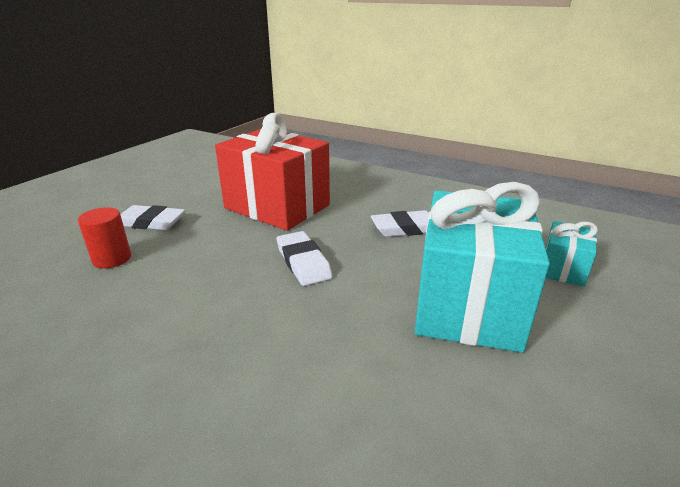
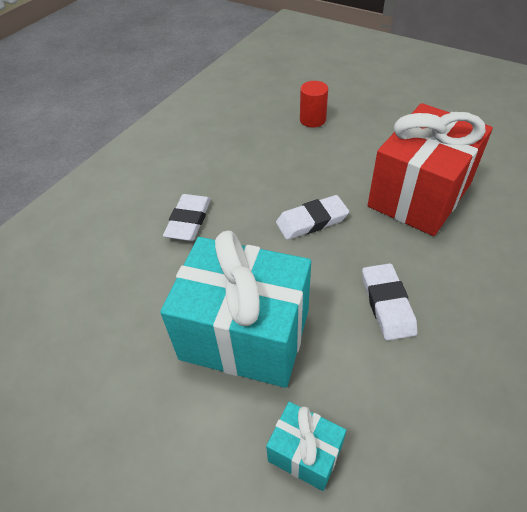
camera: 95 degrees right, 20 degrees up
(150, 222) = (370, 123): white eraser -> white eraser (188, 220)

